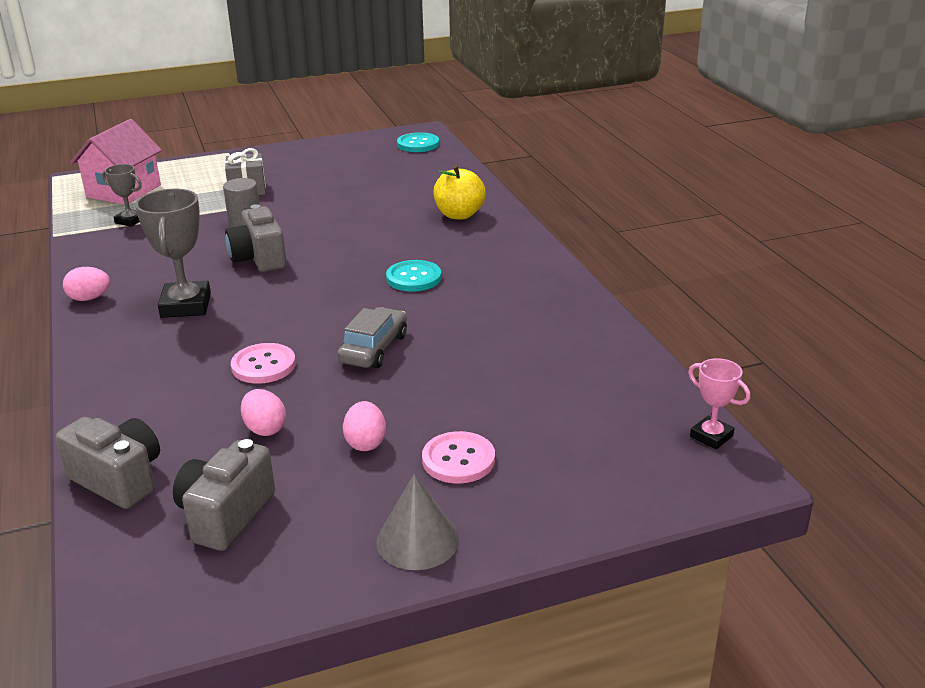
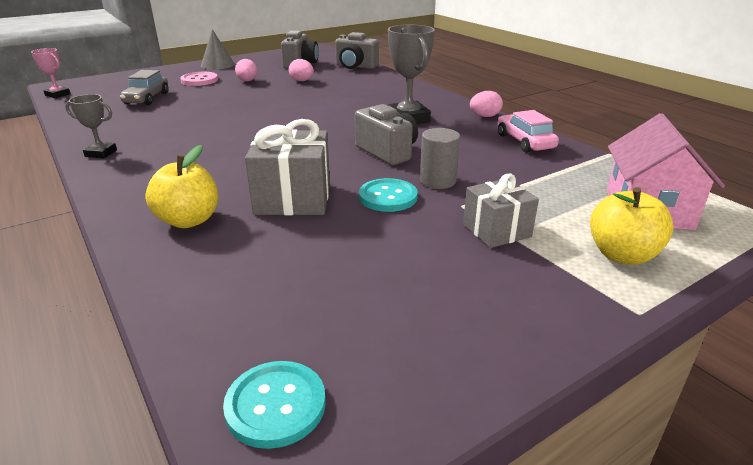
camera: 165 degrees right, 0 degrees up
(107, 256) = (525, 142): none -> pink car
(130, 221) = (566, 174): grey trophy -> grey trophy (101, 153)
(191, 172) = (622, 255): none -> yellow apple
(263, 365) = (322, 98): pink button -> none
(374, 349) = (255, 109): grey car -> grey car (147, 98)
(375, 223) = (293, 198): none -> grey gift
(414, 278) = (236, 150): turquoise button -> turquoise button (388, 197)

